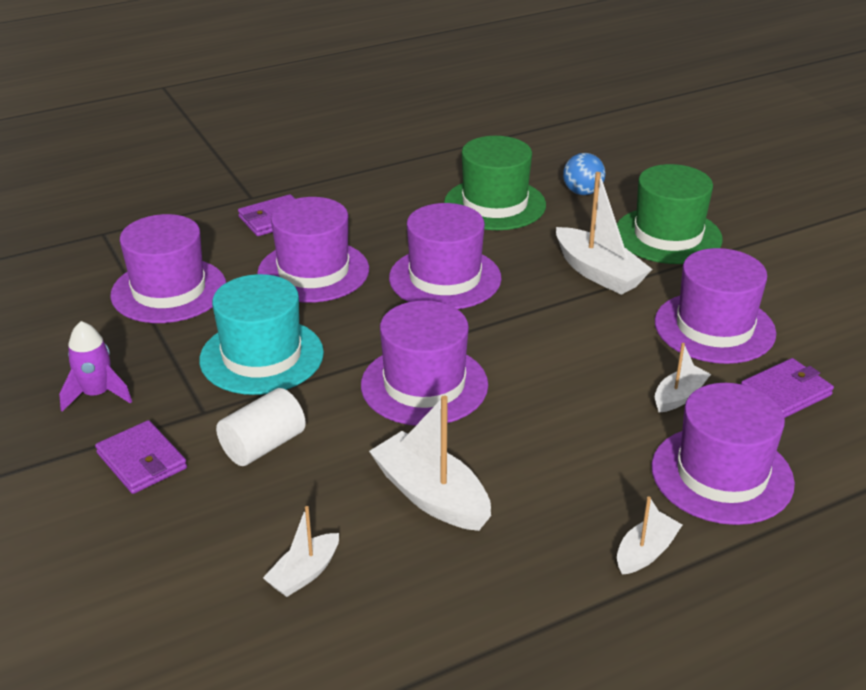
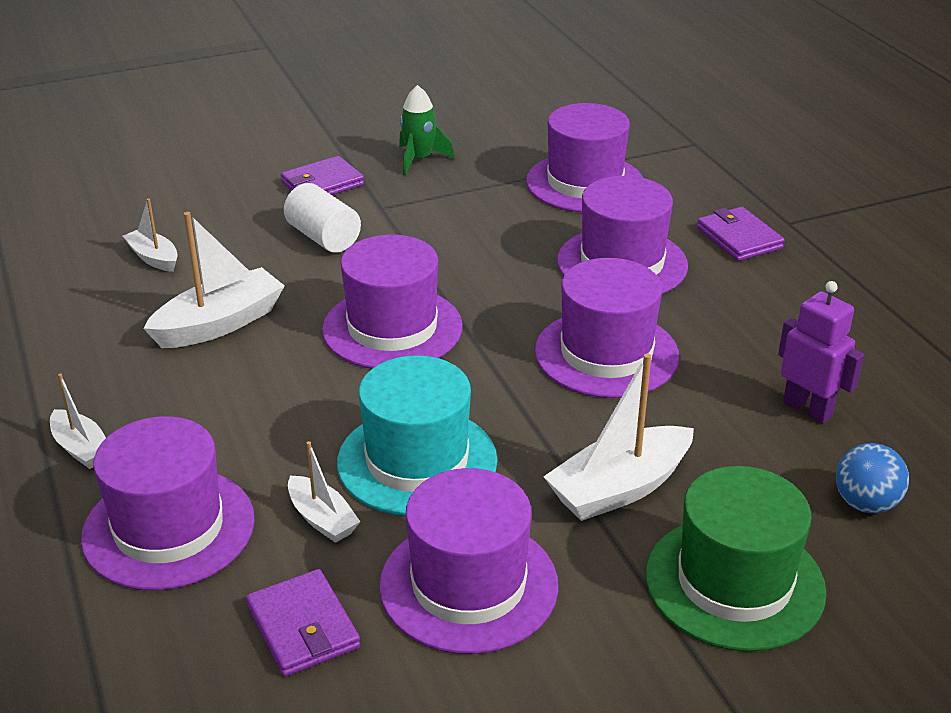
camera: 95 degrees right, 0 degrees up
(97, 394) = (419, 159): purple rocket -> green rocket
(261, 356) = (462, 234): turquoise hat -> turquoise hat (417, 461)
(495, 204) = (807, 409): green hat -> purple robot

